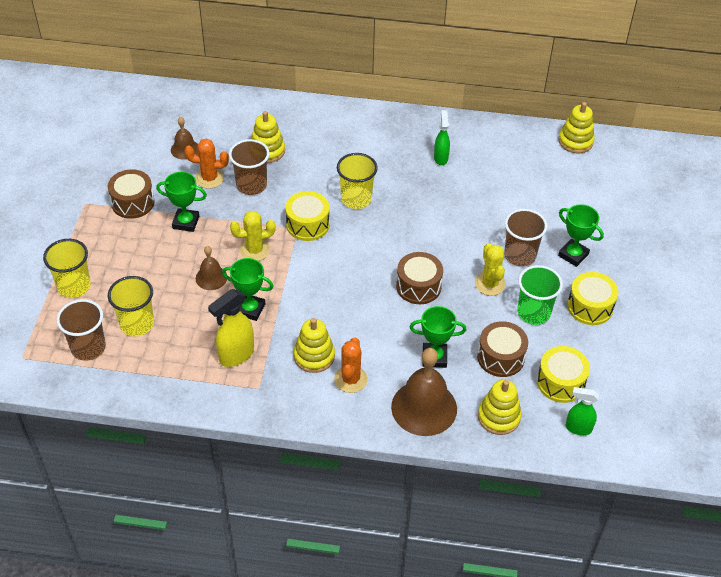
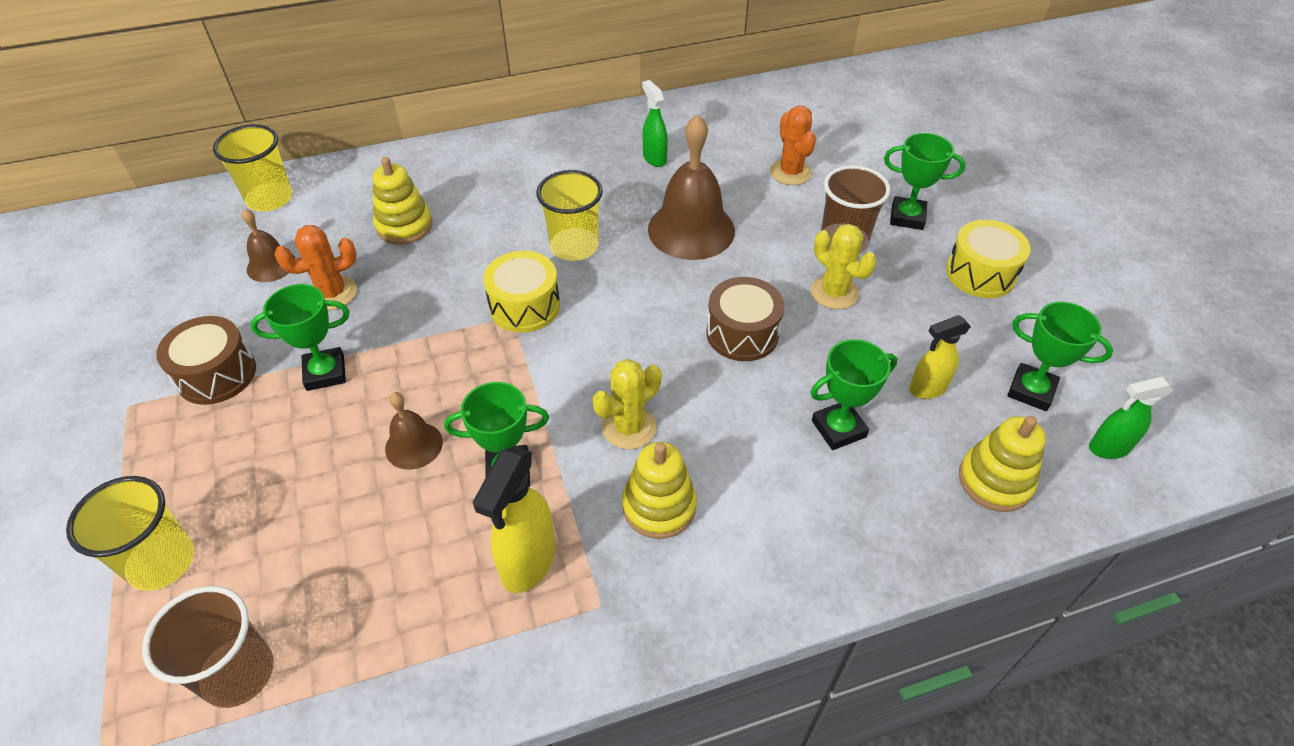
camera: 25 degrees left, 0 degrees up
(137, 324) = (317, 583): yellow cup -> yellow cup (270, 198)
(251, 185) = (406, 281): brown cup -> none
(254, 250) = (463, 374): yellow cactus -> yellow cactus (629, 427)
(350, 379) = (740, 520): orange cactus -> orange cactus (790, 172)
(424, 407) = (881, 516): brown bell -> brown bell (691, 229)
(500, 357) = (927, 389): brown drum -> yellow spray bottle
(533, 313) = (919, 309): green cup -> none
(560, 382) = (1031, 391): yellow drum -> green trophy
(575, 141) = (803, 89): yellow stacking toy -> none

